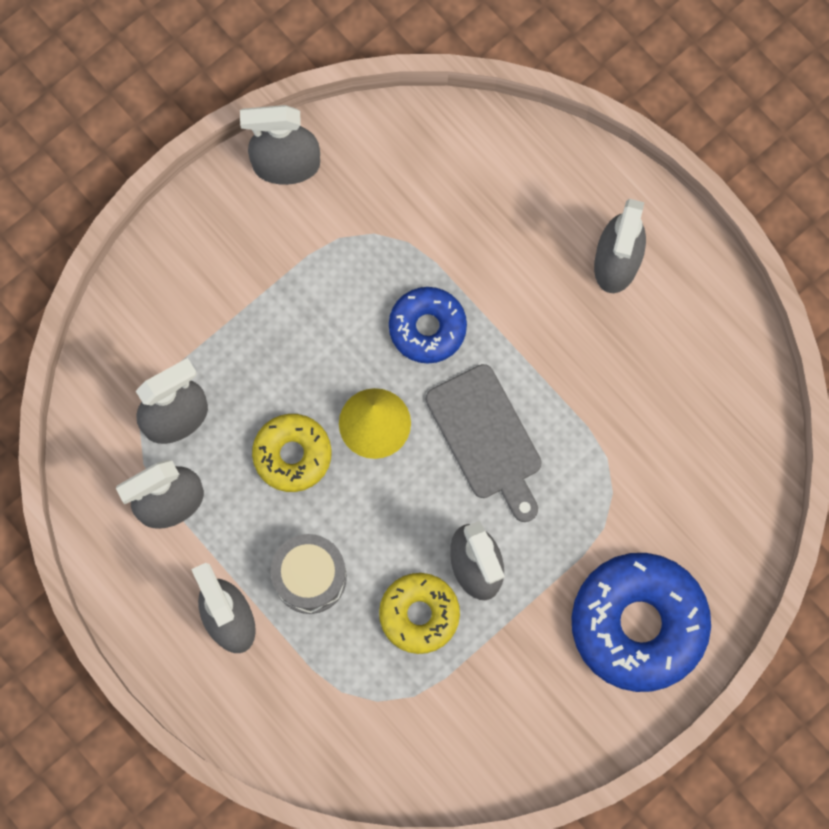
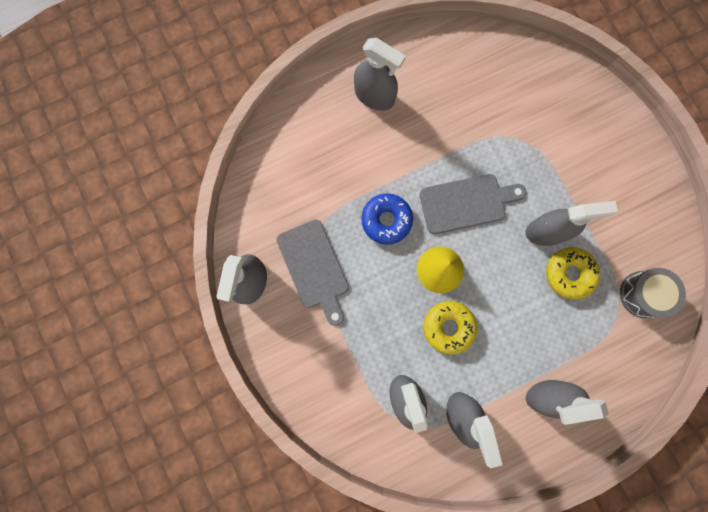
camera: 75 degrees left, 5 degrees up
(310, 577) = (531, 336): grey drum -> grey drum (643, 294)
(328, 245) = (314, 268): none -> grey cutting board
(638, 624) = (602, 145): blue donut -> none

